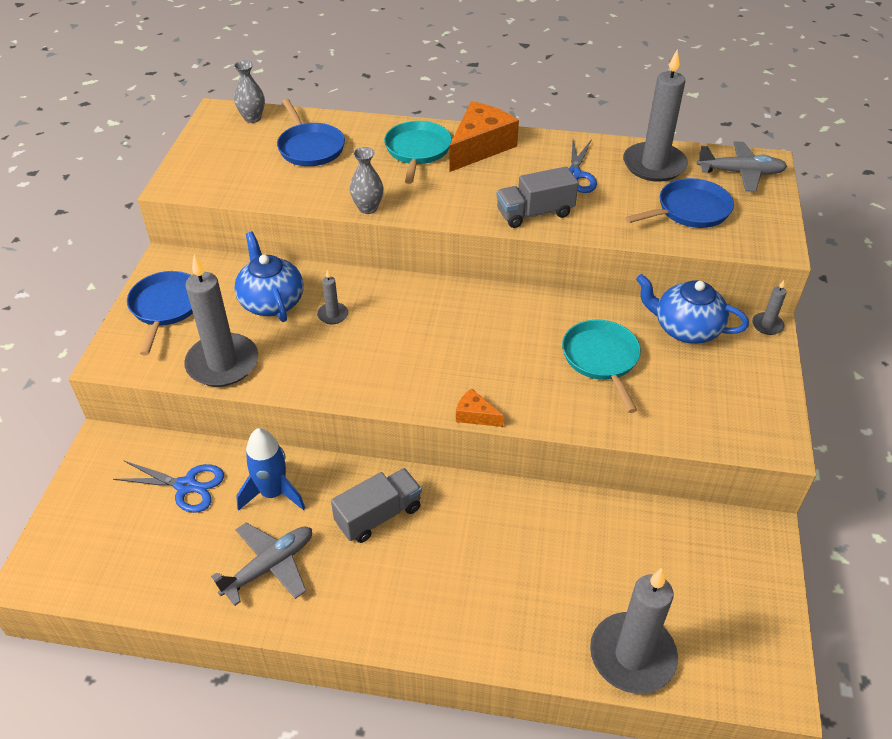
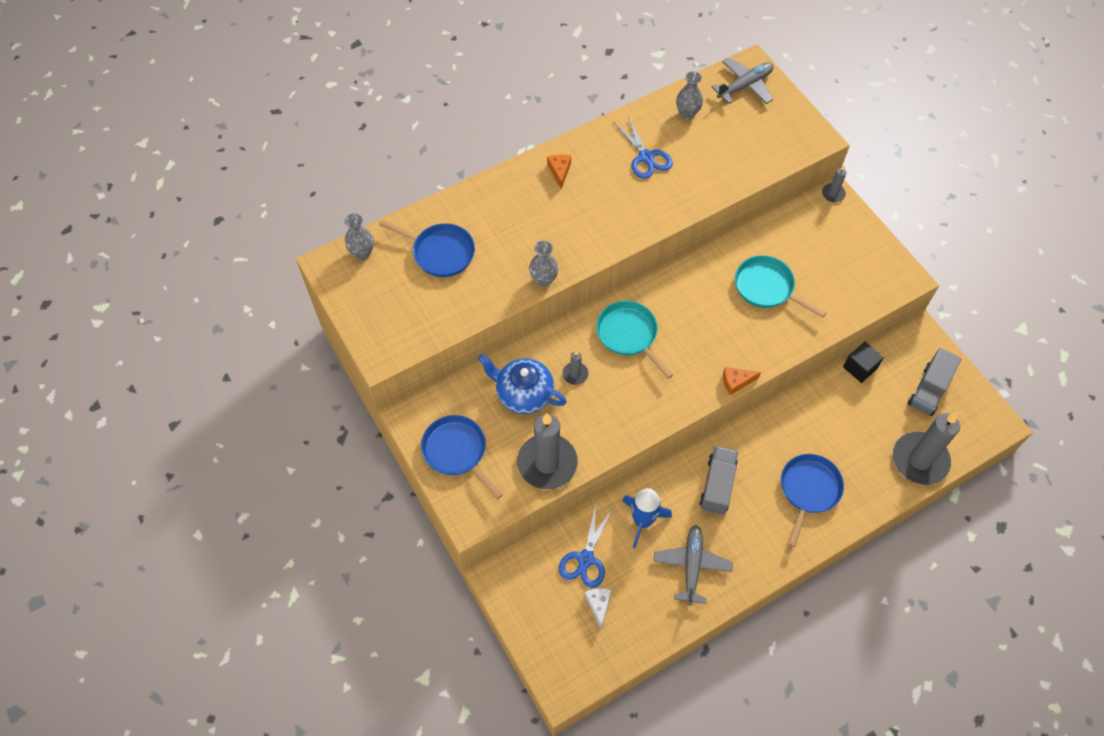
camera: 40 degrees left, 15 degrees up
(148, 532) = (598, 605): none -> white cheese
(186, 486) = (585, 559): blue scissors -> blue scissors turned 135 degrees clockwise
(417, 151) = (520, 204): turquoise pan -> turquoise pan (629, 335)
(480, 147) = (559, 171): orange cheese -> orange cheese, size x0.47
(535, 213) = (655, 208): grey truck -> grey truck (929, 390)
(654, 165) = (687, 113): grey candle -> grey vase
(654, 516) = (860, 368): none -> black cube
(685, 329) = (792, 229): blue teapot -> none
(689, 210) = (744, 141): blue pan -> blue pan (808, 490)

